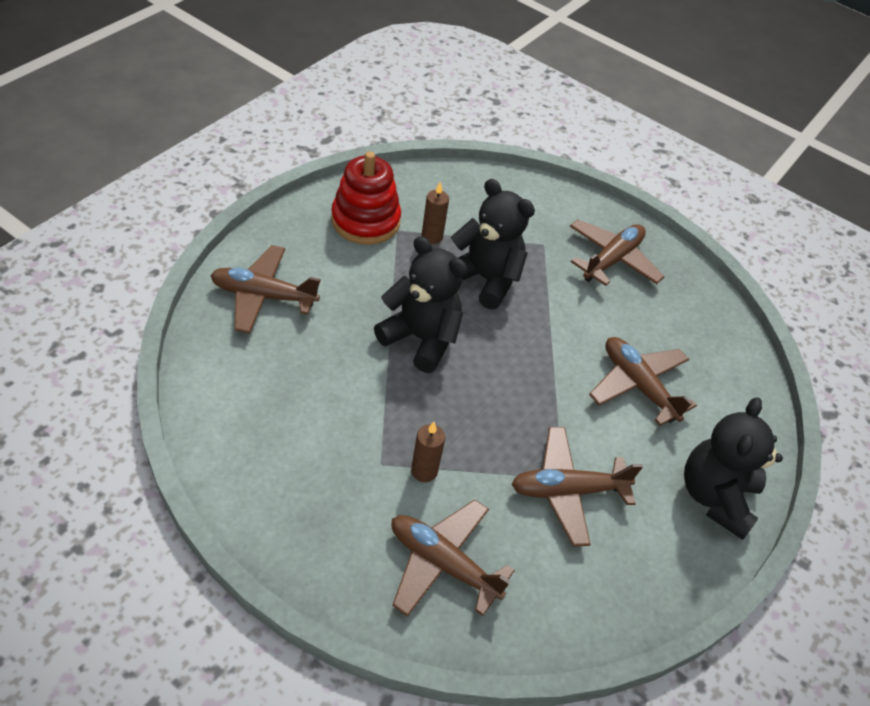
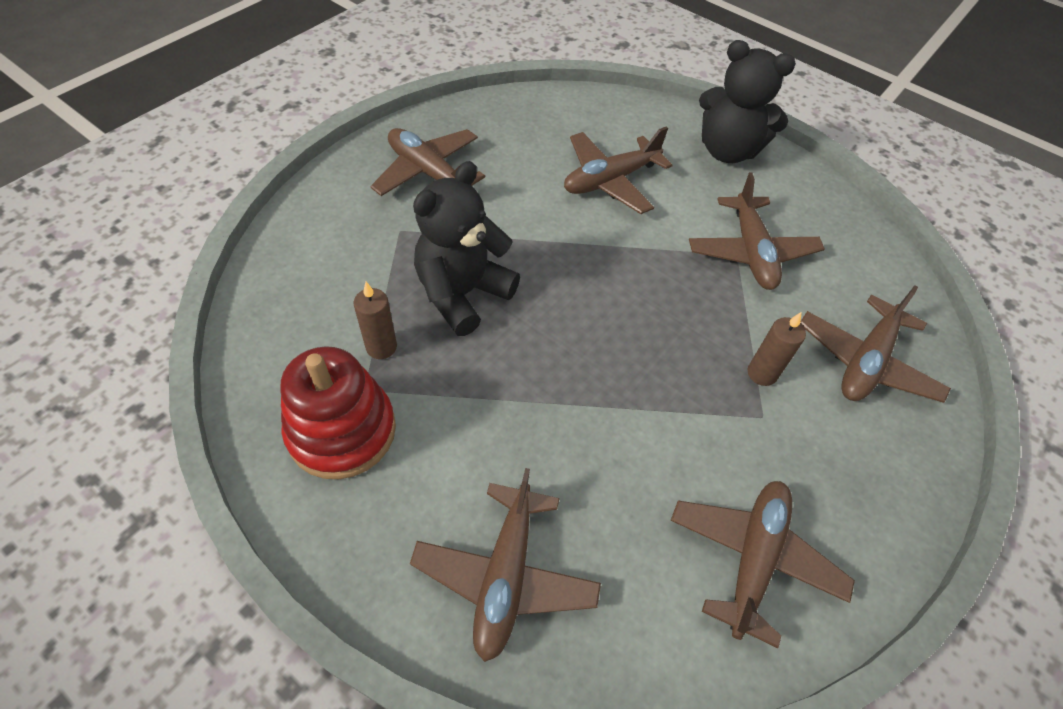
camera: 85 degrees left, 5 degrees up
(262, 432) = (753, 558): none -> brown plane
(421, 338) = (569, 368): black teddy bear -> none

